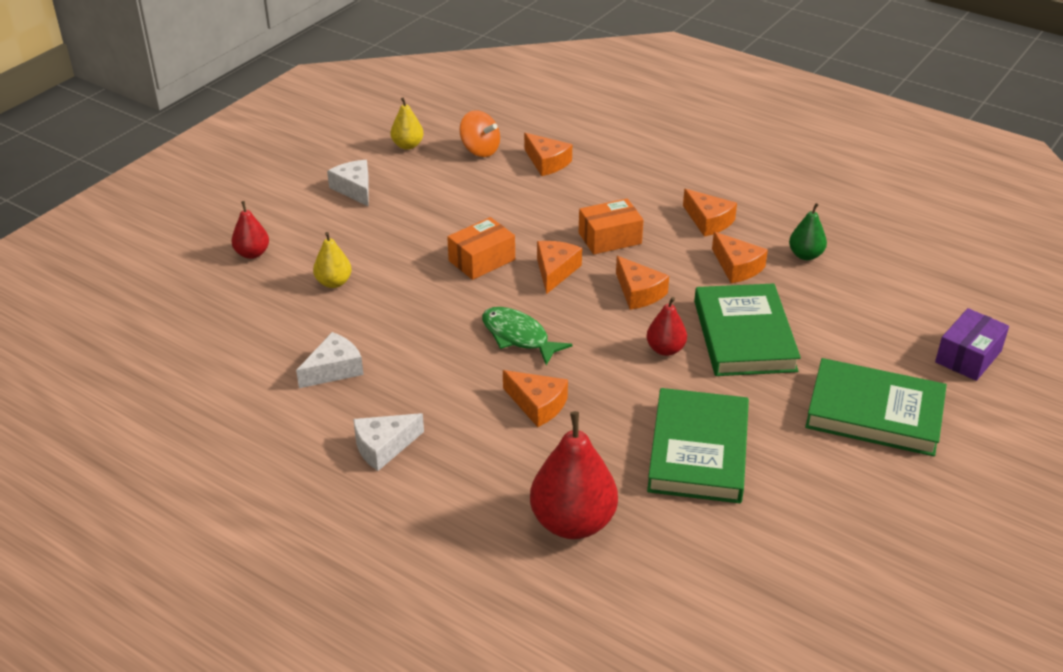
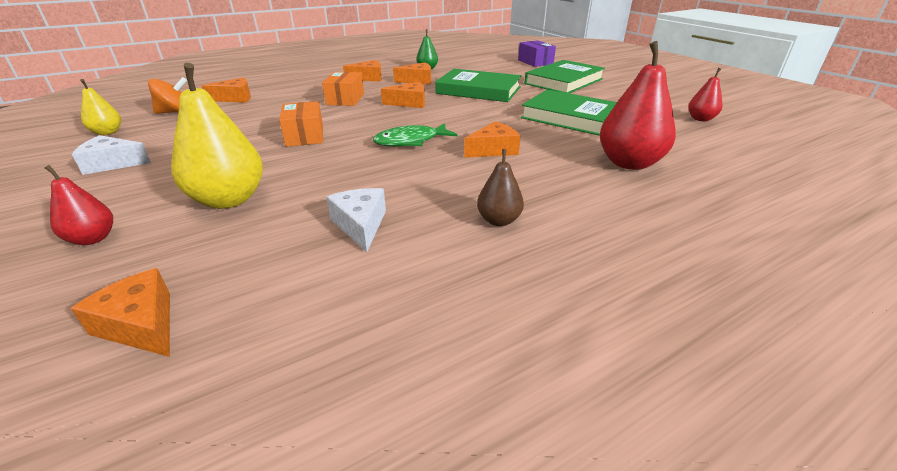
camera: 65 degrees left, 5 degrees down
(333, 282) = (229, 200): yellow pear -> yellow pear, size x1.86
(383, 447) = (499, 220): white cheese -> brown pear
(555, 271) = (354, 118): orange cheese -> orange cheese (141, 325)
(665, 349) = (472, 107): red pear -> red pear (700, 119)

